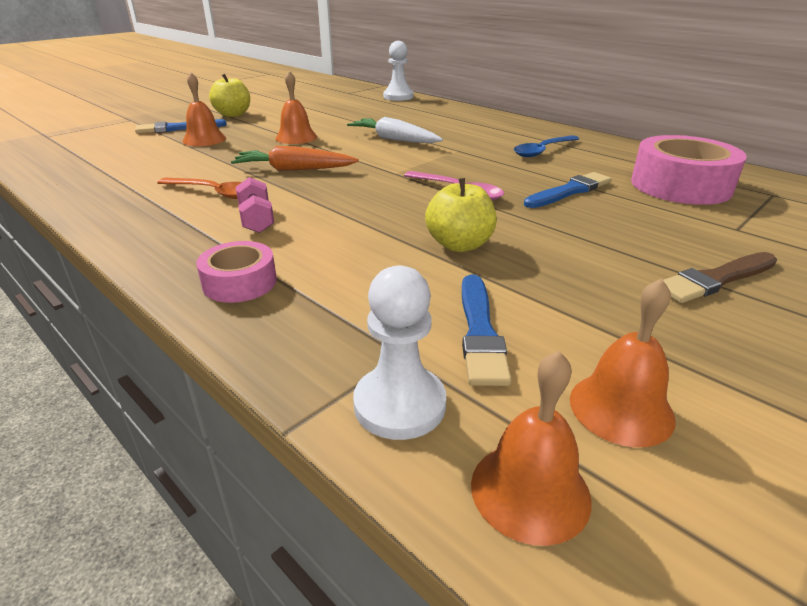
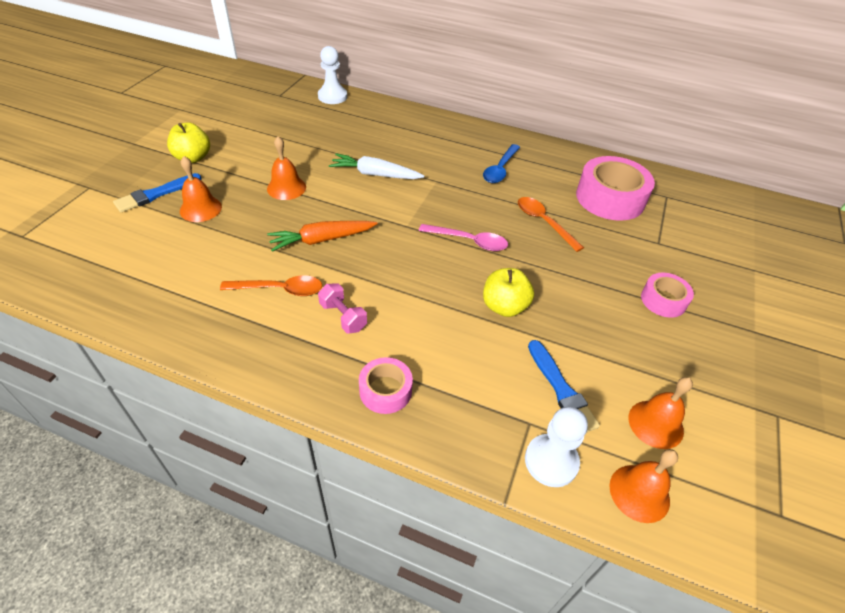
camera: 25 degrees left, 15 degrees up
(569, 191) = (543, 222): blue brush -> orange spoon
(715, 279) = (663, 300): brown brush -> pink tape

